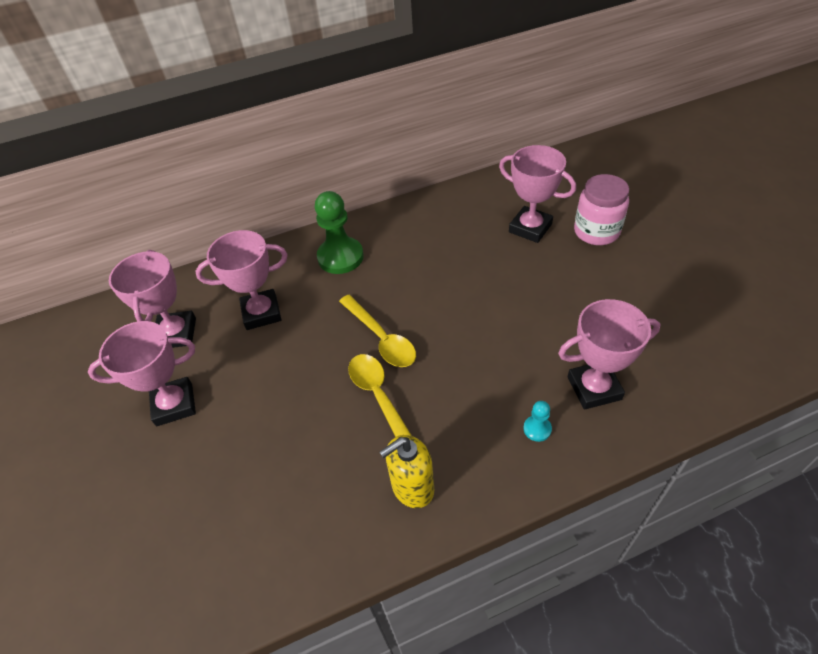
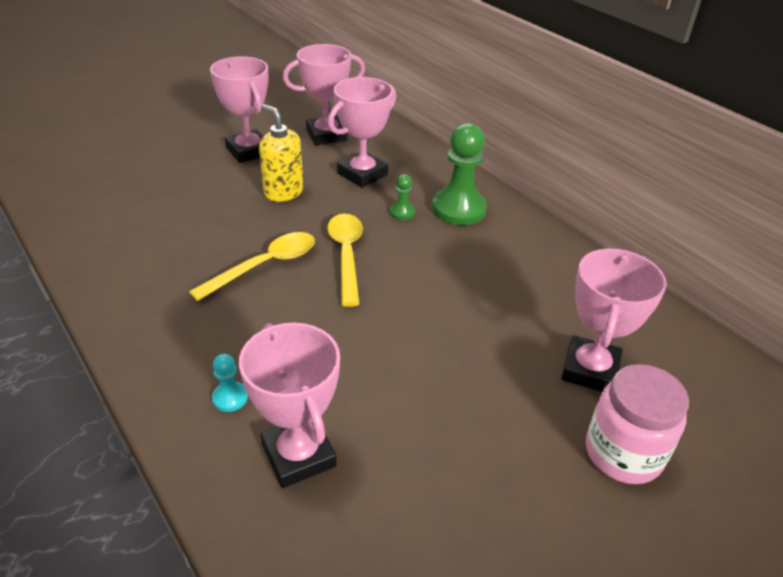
camera: 70 degrees right, 10 degrees down
(261, 313) = (362, 174): pink trophy -> pink trophy turned 75 degrees clockwise
(332, 293) = (402, 212): none -> green pawn
(381, 338) = (346, 255): yellow spoon -> yellow spoon turned 135 degrees clockwise
(412, 487) = (157, 302): yellow soap dispenser -> yellow soap dispenser (283, 192)

